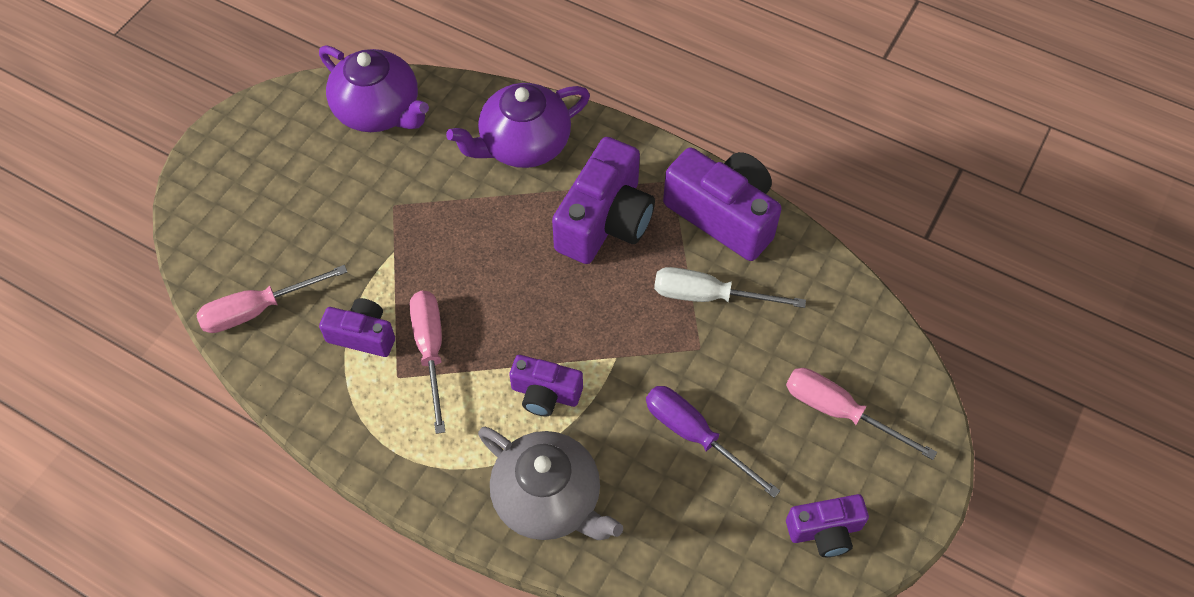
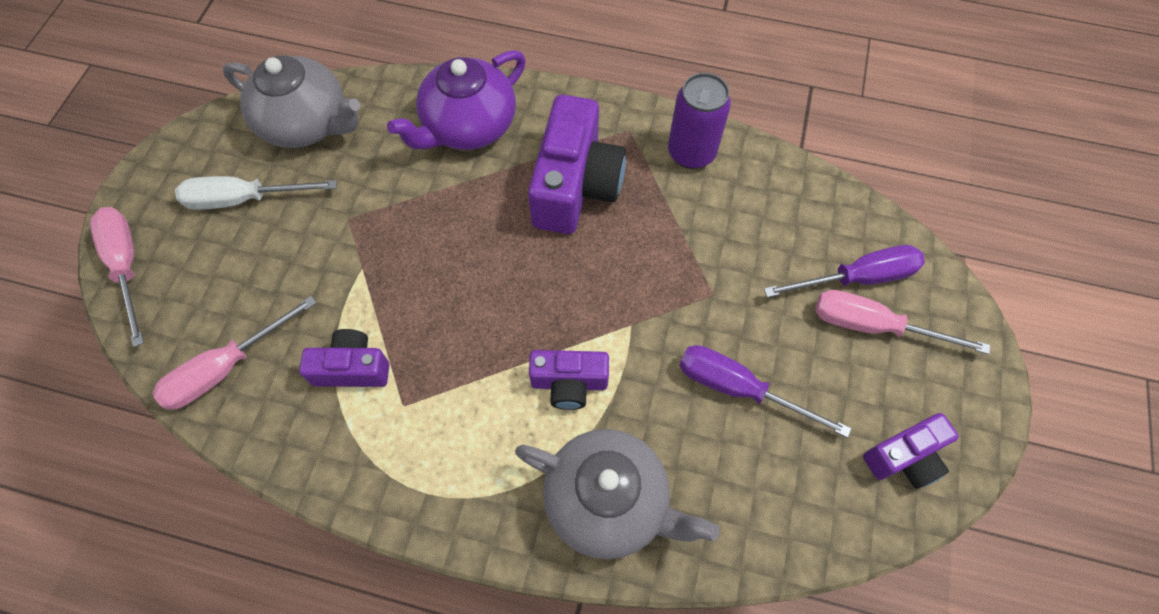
camera: 15 degrees left, 5 degrees up
(379, 111) = (307, 123): purple teapot -> grey teapot
(430, 350) = (432, 366): pink screwdriver -> pink screwdriver (127, 266)
(708, 296) = (704, 238): white screwdriver -> white screwdriver (244, 199)
(723, 215) = (691, 153): purple camera -> purple can
(840, 365) = (857, 278): none -> purple screwdriver

